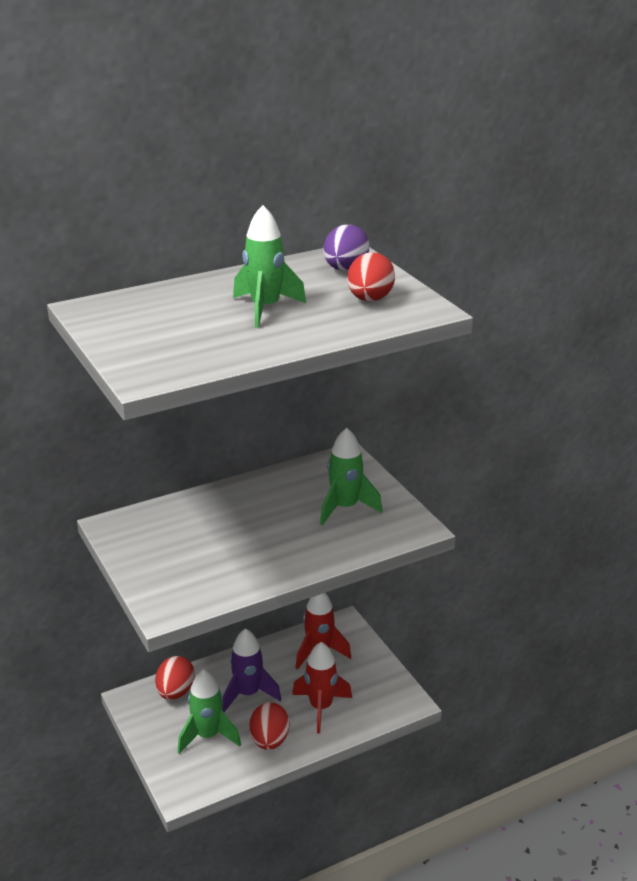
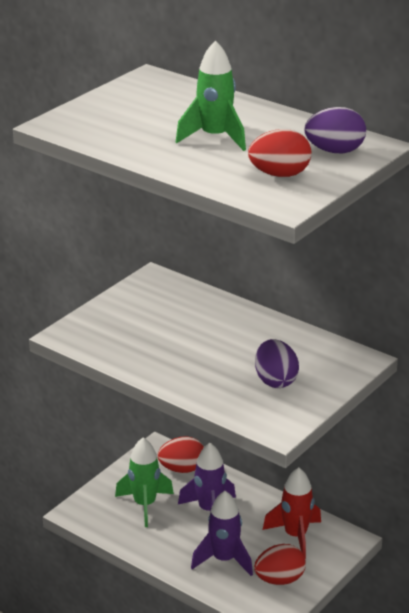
camera: 65 degrees right, 0 degrees up
(269, 740) = (163, 542): red egg -> red egg (279, 580)
(321, 707) = (224, 560): red rocket -> purple rocket
(345, 508) = (275, 381): green rocket -> purple egg

